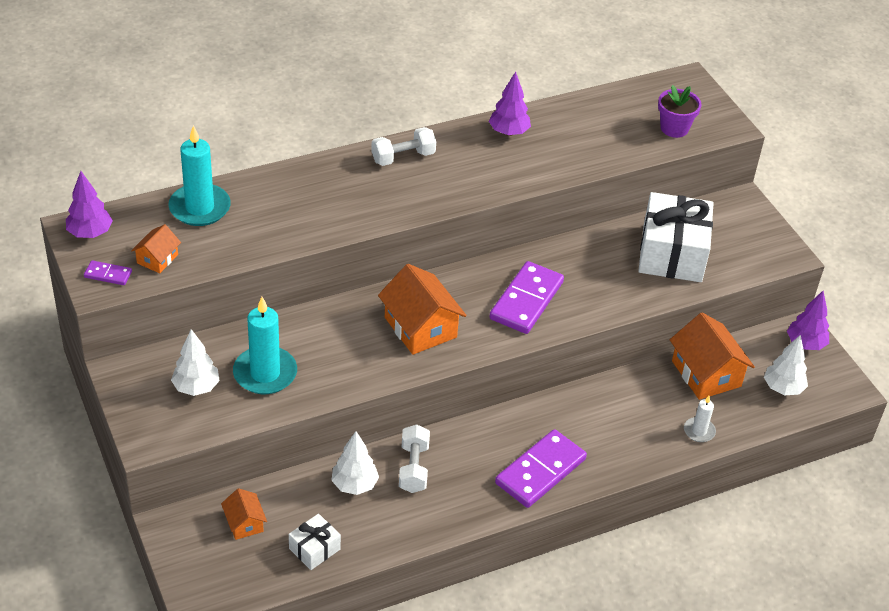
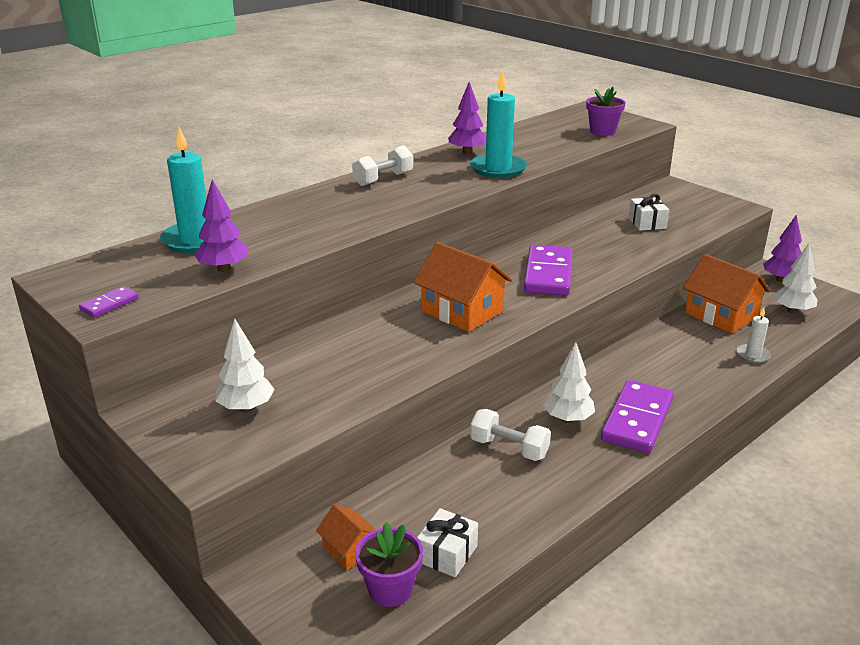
camera: 15 degrees left, 15 degrees down
(90, 233) = (76, 278): purple tree -> purple tree (224, 269)
(108, 274) = (109, 304): purple domino -> purple domino turned 45 degrees counterclockwise
(157, 259) = (164, 282): orange house -> none
(260, 565) = (390, 589): none -> purple flower pot
(265, 373) = (320, 379): turquoise candle -> turquoise candle (498, 169)
(354, 485) = (456, 479): white tree -> white tree (568, 419)
(413, 468) = (509, 448): white dumbbell -> white dumbbell turned 45 degrees counterclockwise
(672, 253) = (647, 223): white gift -> white gift, size x0.48

